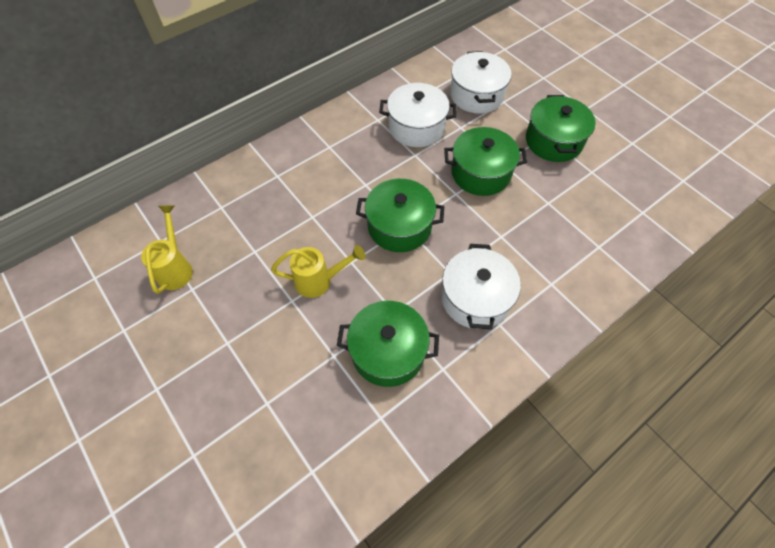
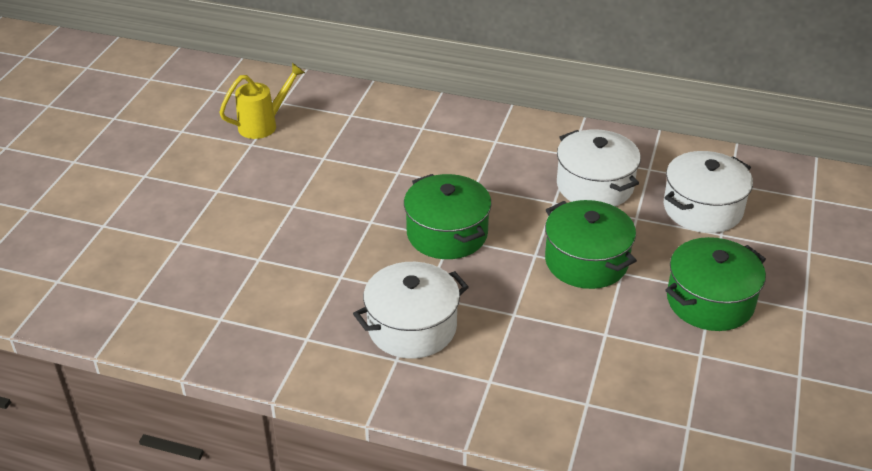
camera: 55 degrees right, 20 degrees down
(320, 281) = (330, 212): yellow watering can -> none
(388, 351) = (293, 292): green pot -> none

